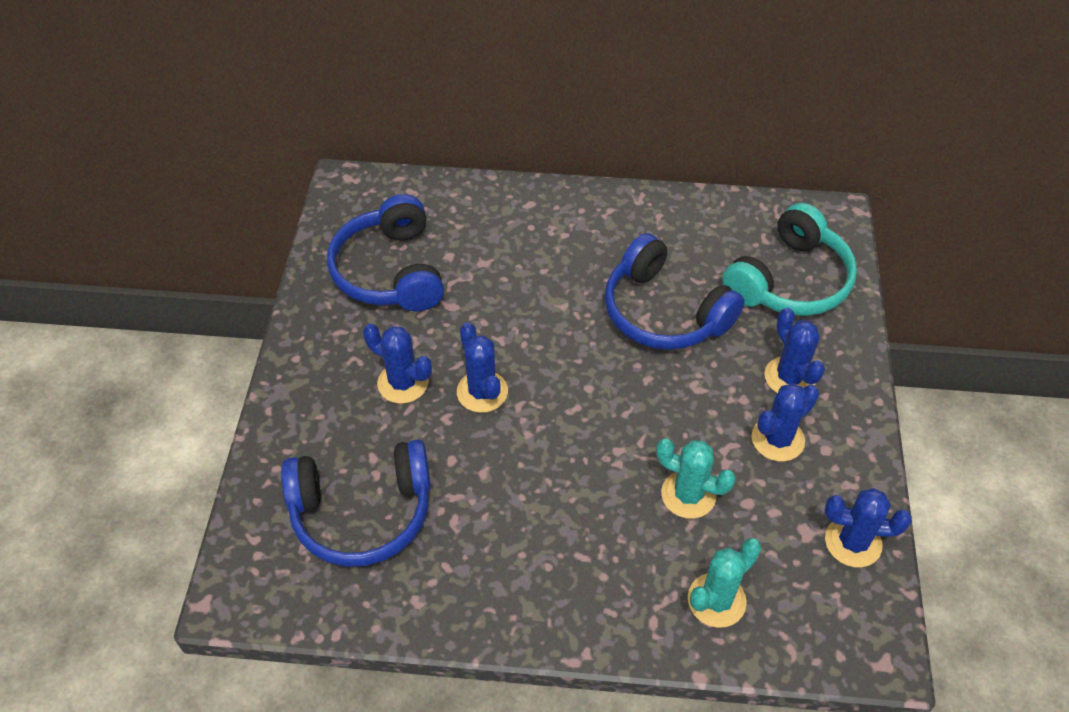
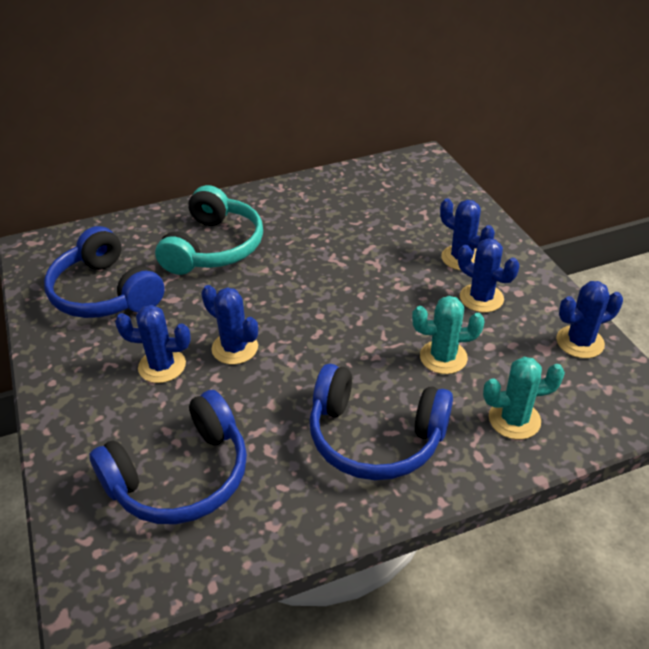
camera: 25 degrees left, 10 degrees down
(663, 312) = (344, 249): blue headphones -> blue headphones (375, 437)
(716, 600) = (514, 419): turquoise cactus -> turquoise cactus turned 60 degrees clockwise
(777, 439) = (481, 298): blue cactus -> blue cactus turned 75 degrees counterclockwise
(790, 281) = (421, 202): turquoise headphones -> turquoise headphones (214, 247)

